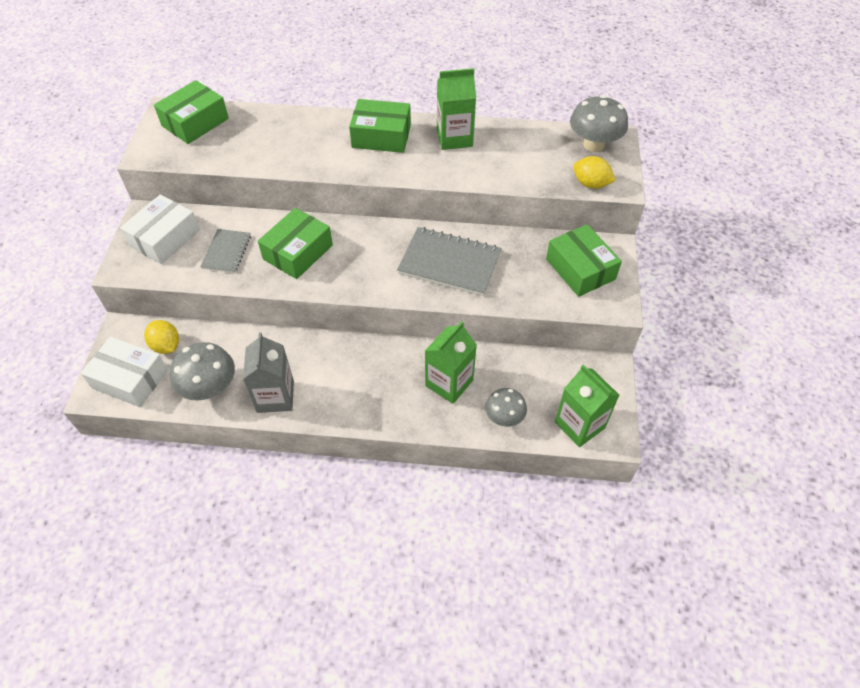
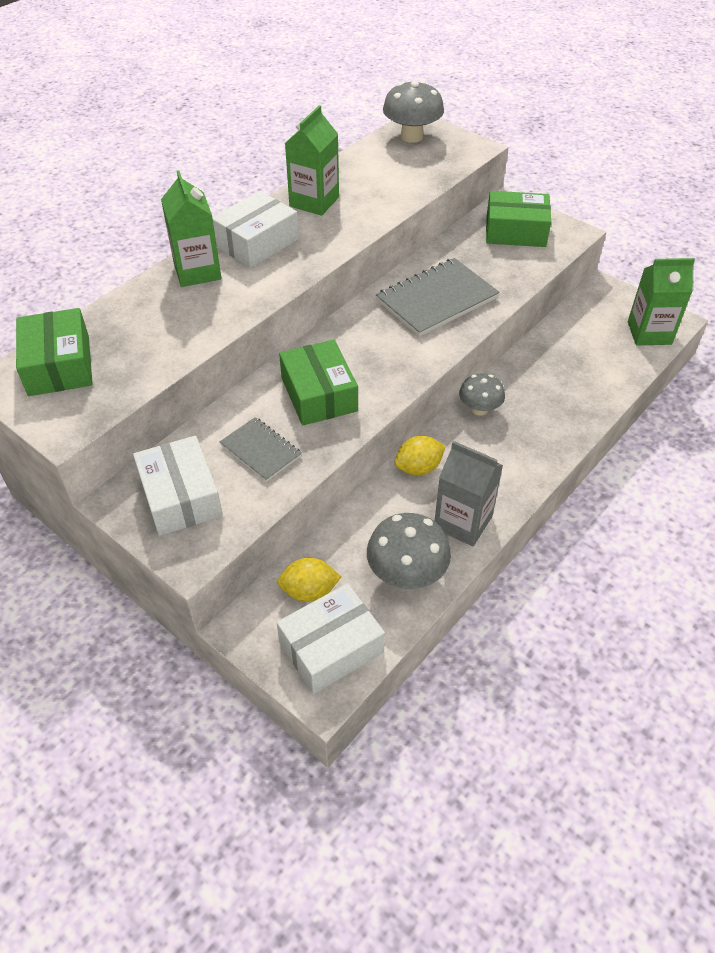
camera: 55 degrees left, 5 degrees down
(381, 136) = (257, 242): green box -> white box
(449, 383) = (545, 388): green carton -> green carton (197, 271)
(504, 417) = (609, 372): grey mushroom -> grey mushroom (479, 409)
(590, 184) = (458, 159): yellow lemon -> yellow lemon (418, 468)

